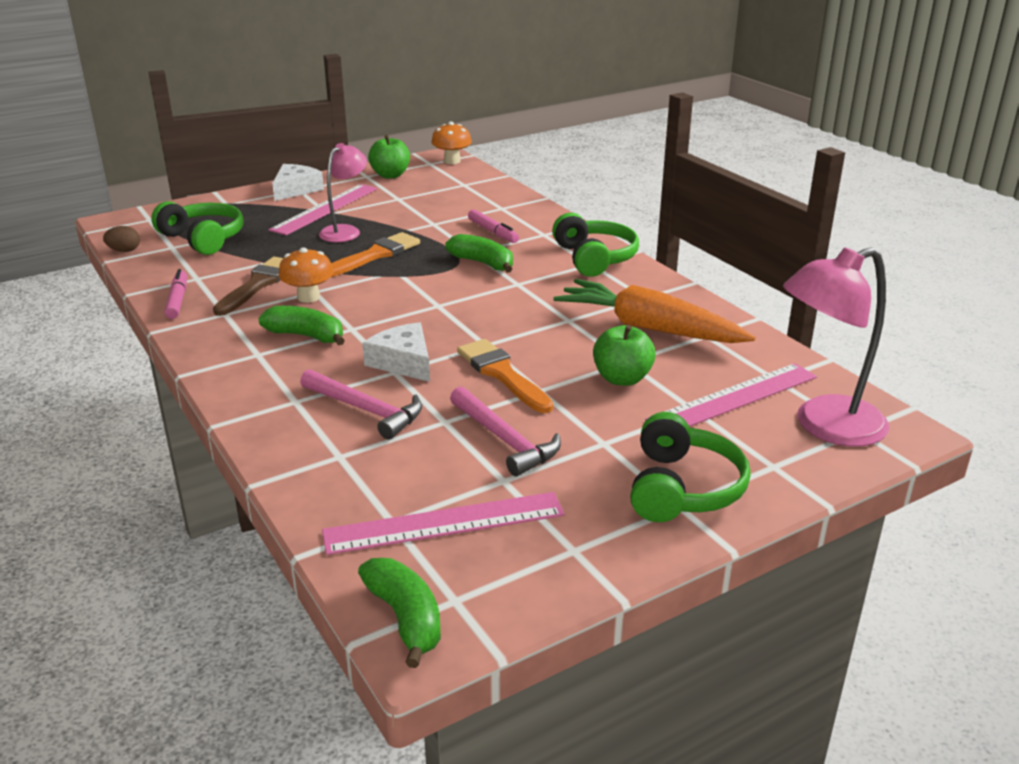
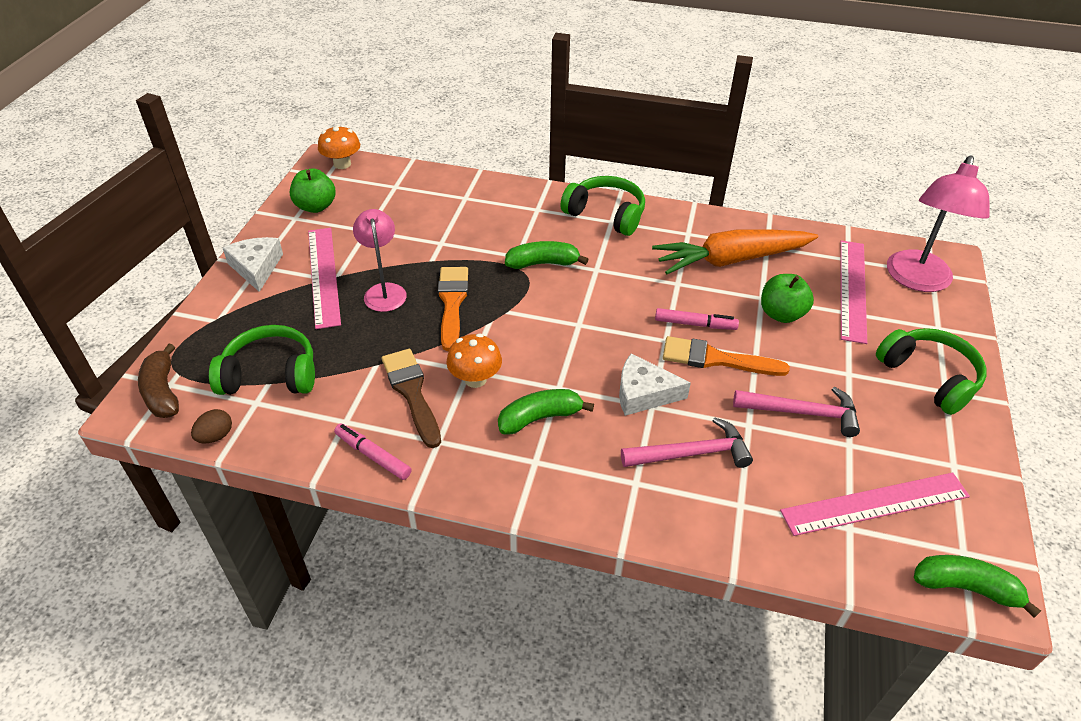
camera: 45 degrees left, 15 degrees up
(139, 221) = (162, 392): none -> brown banana
(444, 523) = (875, 503): pink ruler -> pink ruler turned 45 degrees clockwise
(493, 232) = (499, 227): pink marker -> pink marker (695, 324)

